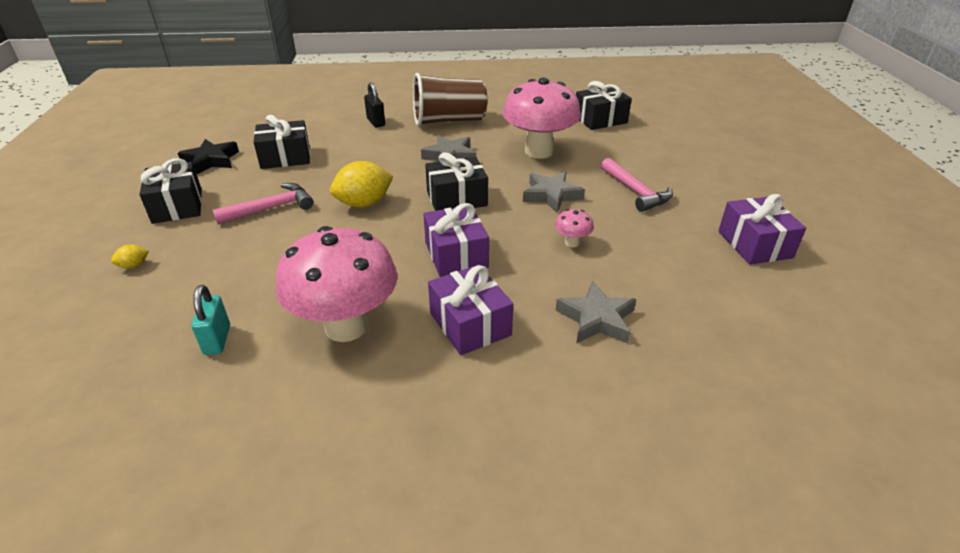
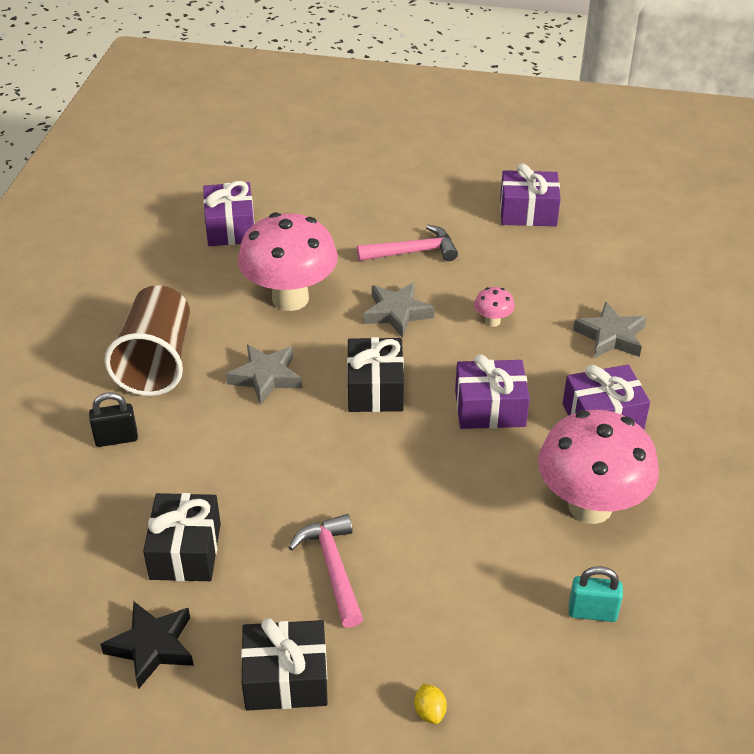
camera: 75 degrees left, 5 degrees up
(364, 203) = (356, 473): yellow lemon -> none
(600, 119) = (230, 228): black gift -> purple gift

